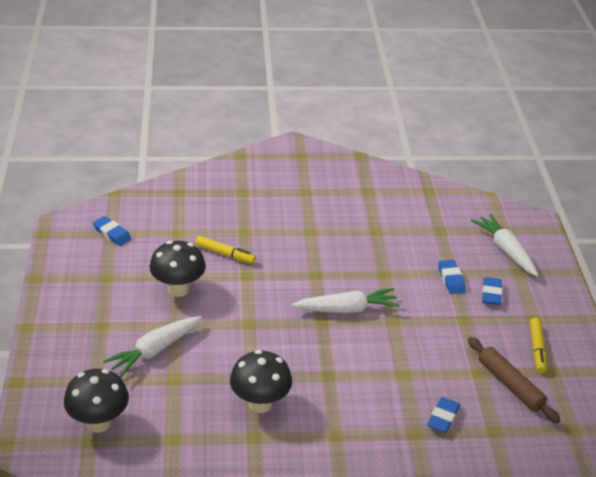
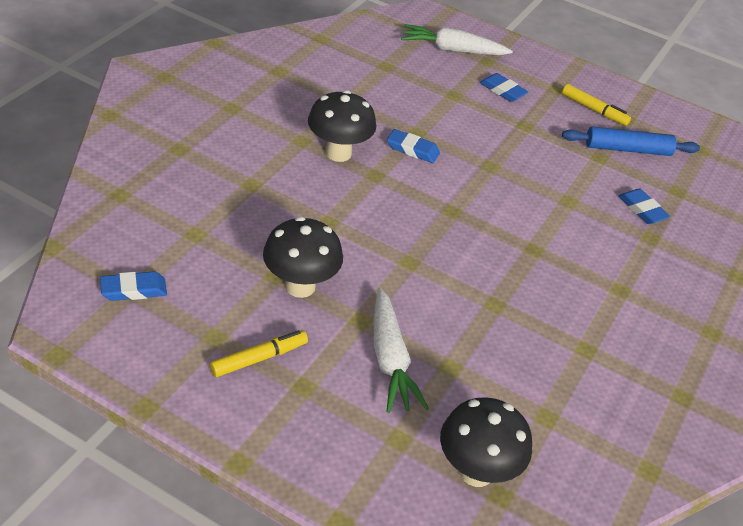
camera: 60 degrees left, 5 degrees up
(225, 254) = (275, 218): yellow marker -> yellow marker (259, 358)
(260, 404) = (540, 319): black mushroom -> black mushroom (338, 153)
(347, 309) = (447, 184): white carrot -> none
(451, 279) = (462, 100): blue eraser -> blue eraser (412, 149)
(510, 385) = (627, 149): brown rolling pin -> blue rolling pin

